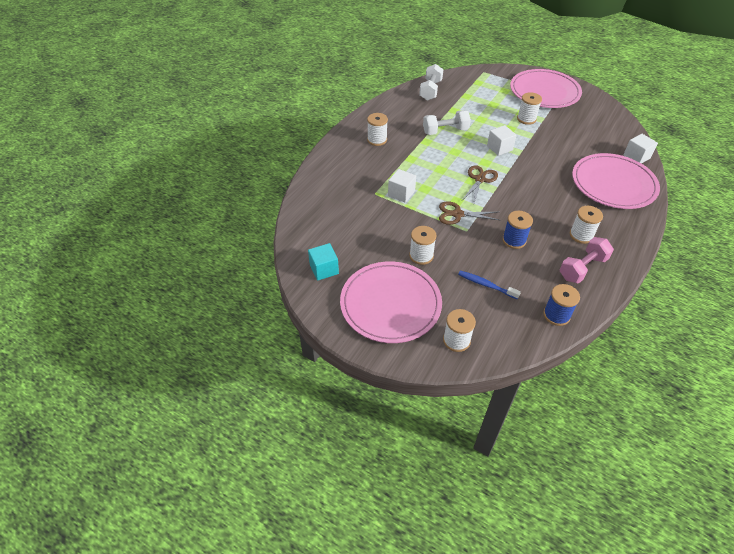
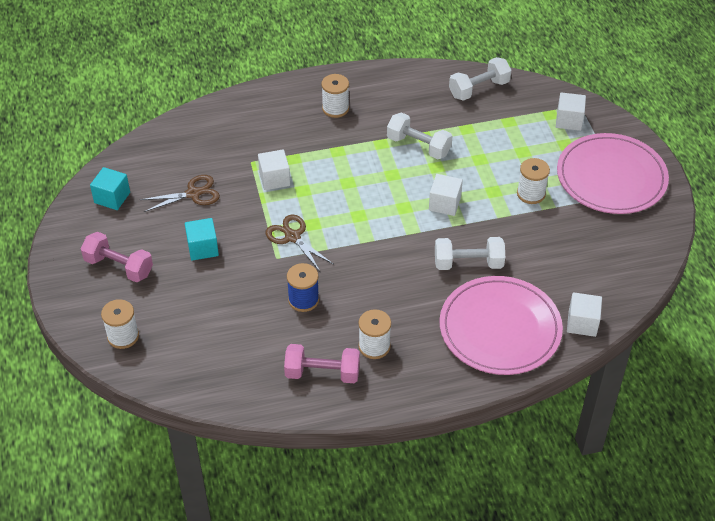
camera: 45 degrees right, 0 degrees up
(390, 304) = (119, 267): pink plate -> pink dumbbell
(421, 256) = (203, 248): white spool -> turquoise cube
(480, 179) = (369, 220): brown scissors -> brown scissors (193, 194)
(486, 285) = (215, 315): blue toothbrush -> none
(490, 80) = (569, 121): none -> white cube
(553, 166) = (468, 263): none -> white dumbbell
(556, 315) = (231, 388): blue spool -> none

